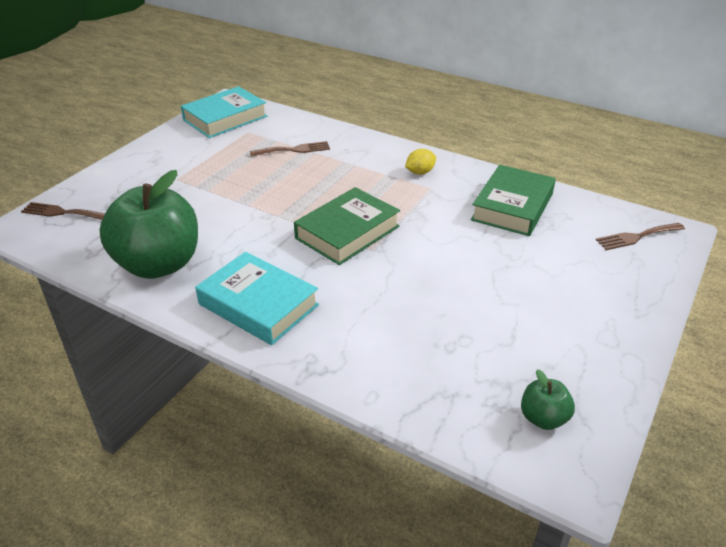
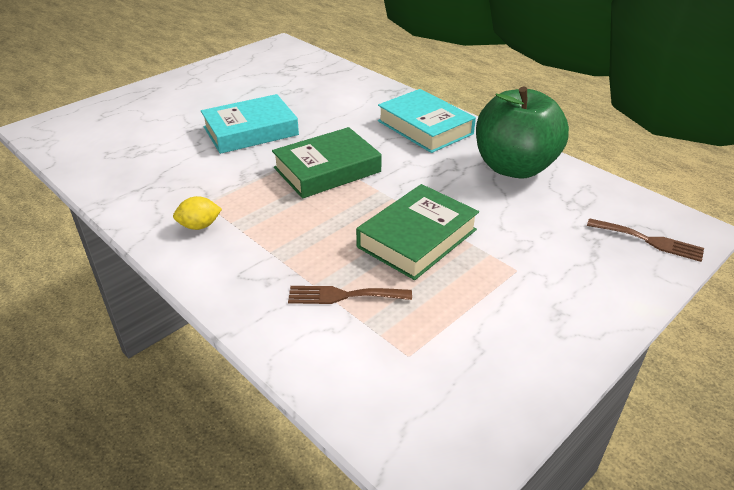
camera: 165 degrees left, 0 degrees up
(225, 118) = (447, 407): turquoise book -> turquoise book (250, 131)
(512, 207) = (145, 169): green book -> green book (417, 238)
(543, 418) = (273, 59): green apple -> none
(637, 237) = (76, 129): brown fork -> none

